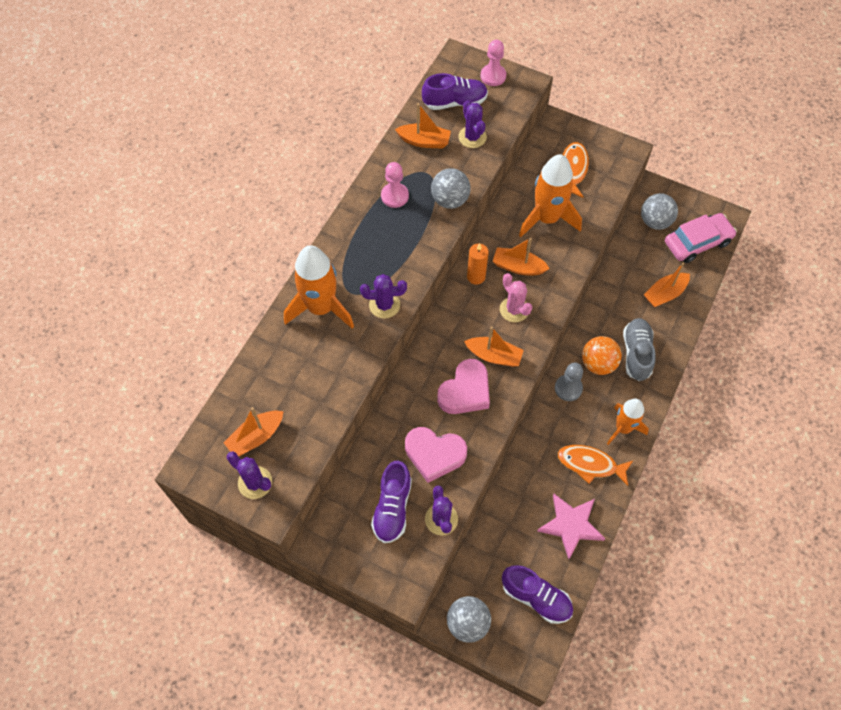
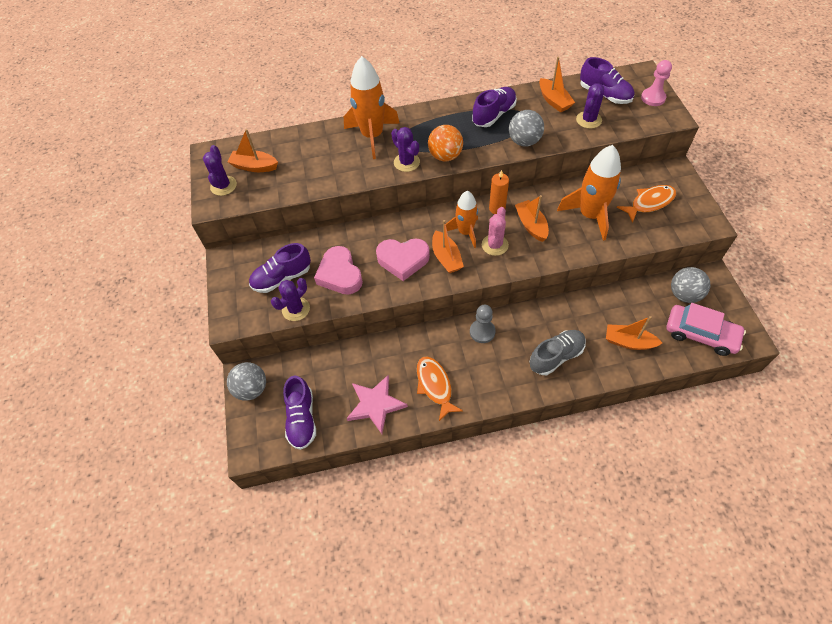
camera: 55 degrees right, 5 degrees down
(394, 196) = (494, 115): pink pawn -> purple shoe
(598, 364) = (521, 337): orange ball -> orange ball (445, 156)
(623, 428) = (485, 388): orange rocket -> orange rocket (465, 232)

